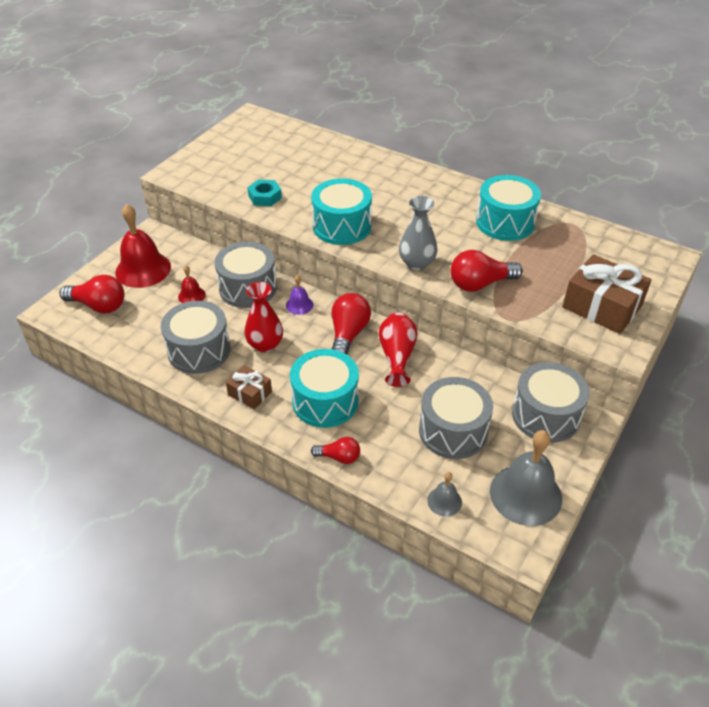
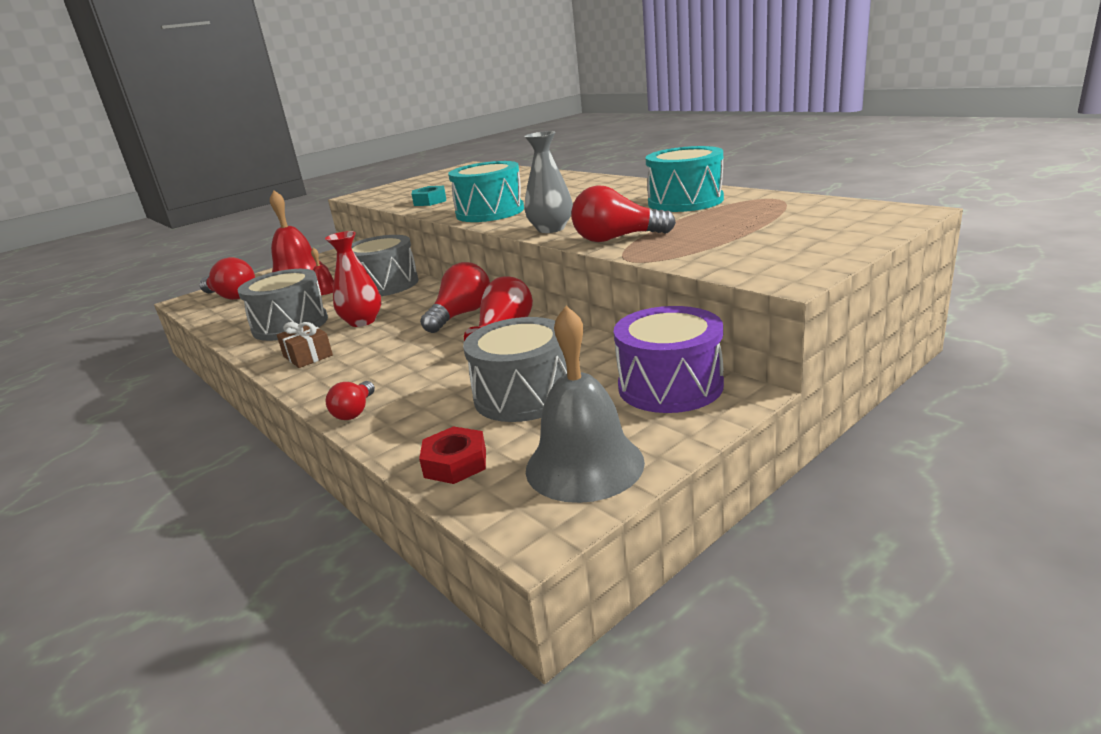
camera: 20 degrees right, 20 degrees down
(299, 305) = (427, 295): purple bell -> none
(325, 401) = (385, 364): turquoise drum -> none
(339, 457) = (355, 411): red light bulb -> red light bulb turned 75 degrees clockwise
(444, 501) = (455, 463): grey bell -> red nut
(545, 415) = (670, 386): grey drum -> purple drum
(602, 306) = (777, 249): brown gift -> none

